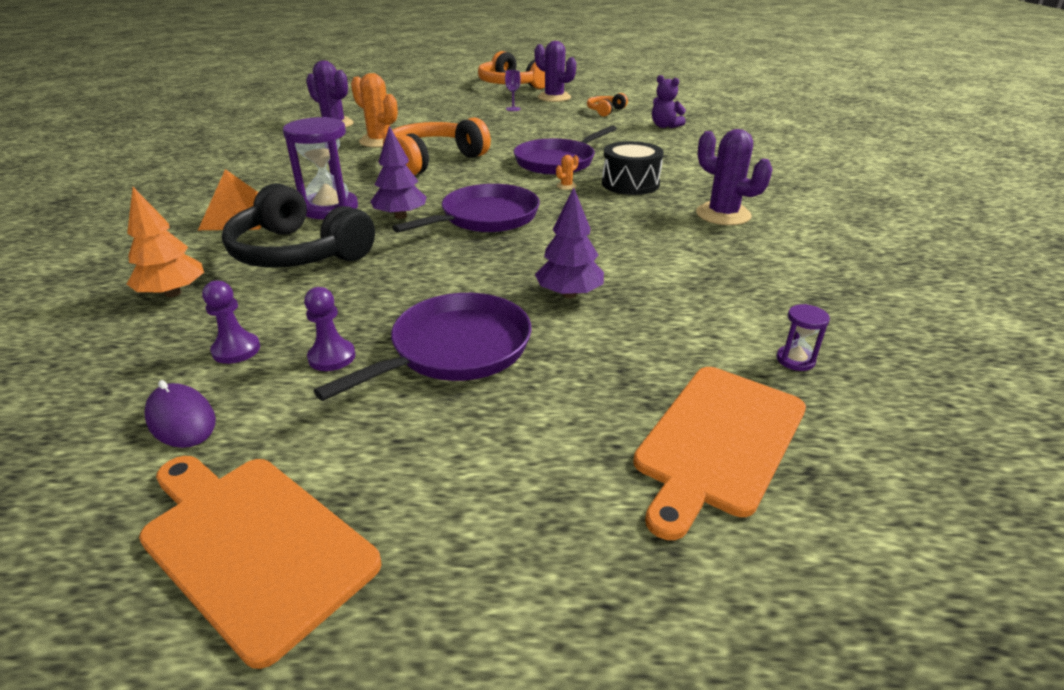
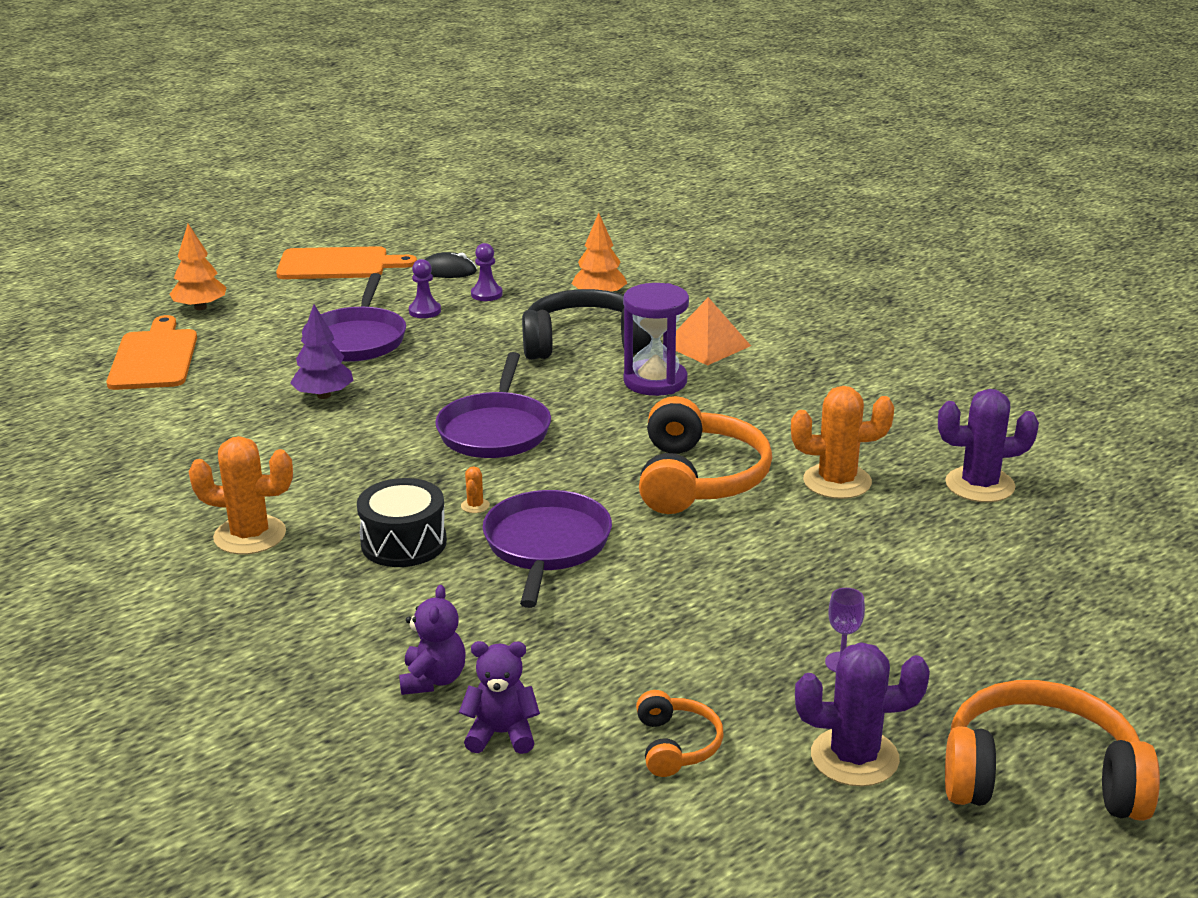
camera: 140 degrees right, 5 degrees down
(181, 420) = (448, 271): purple mouse -> black mouse
(400, 216) = (575, 400): purple tree -> none
(580, 543) = (200, 307): none -> orange tree
(675, 142) = (433, 680): none -> purple teddy bear
(723, 215) = (250, 535): purple cactus -> orange cactus
(795, 360) = (120, 413): purple hourglass -> none

